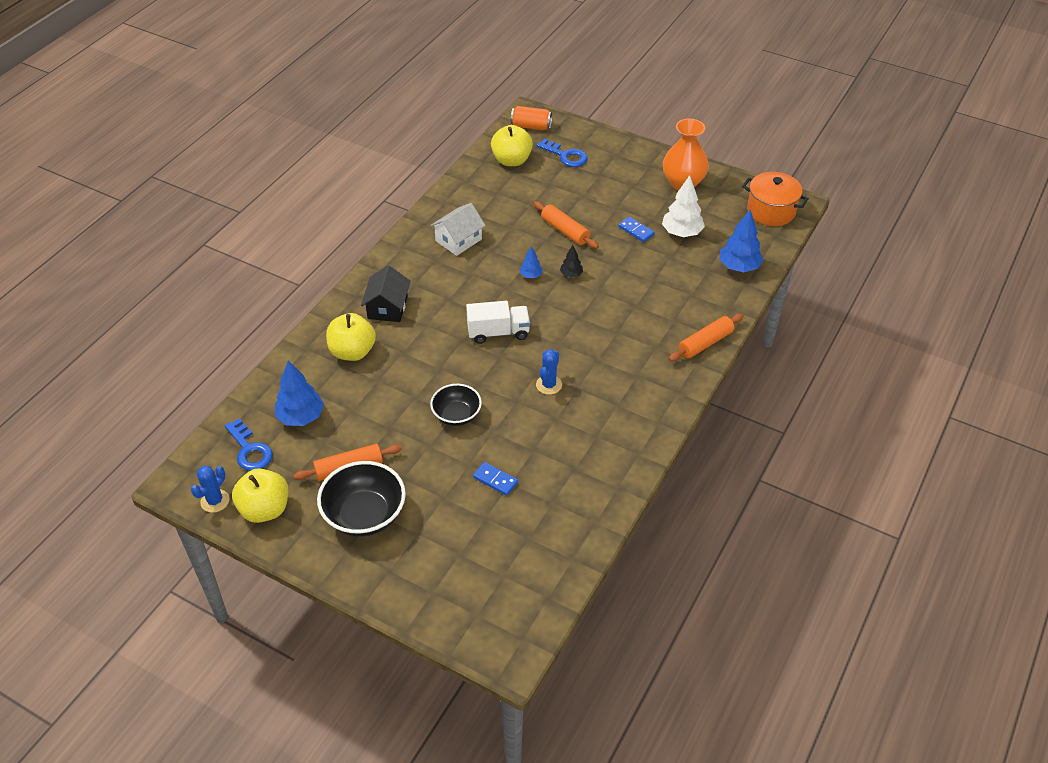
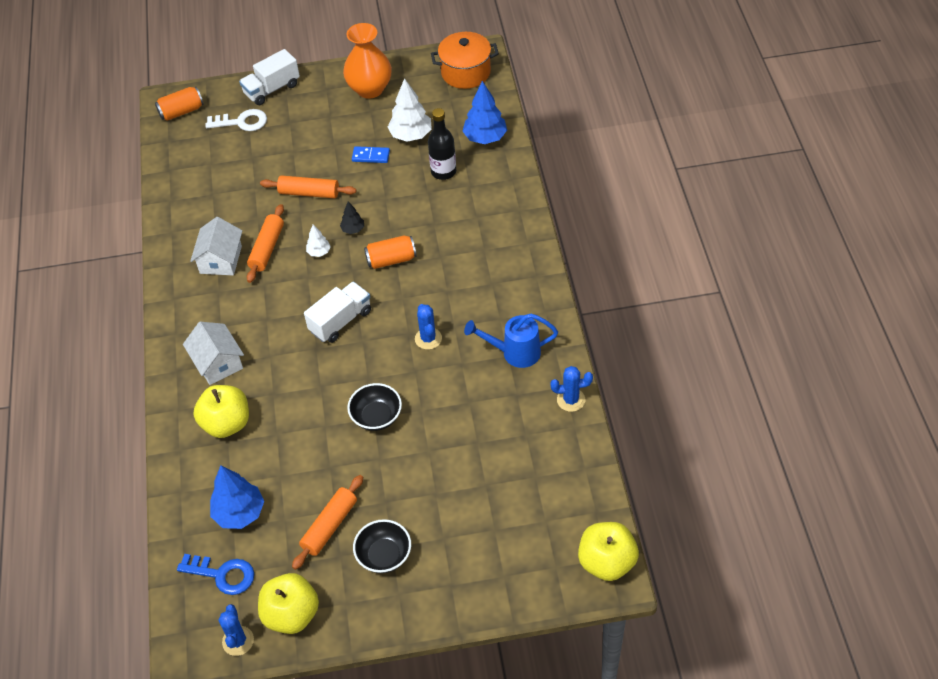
camera: 35 degrees left, 5 degrees up
(364, 515) = (384, 555): black bowl -> black bowl, size x0.63
(387, 307) = (218, 363): black house -> white house
(495, 480) = (463, 449): blue domino -> none
(511, 160) = (195, 155): yellow apple -> yellow apple (607, 562)
(531, 275) = (319, 252): blue tree -> white tree
(566, 156) = (242, 122): blue key -> white key
(578, 312) = (391, 260): none -> orange can
(604, 437) = (515, 353): none -> blue watering can
(610, 145) = (272, 89): none -> white truck
(613, 501) = (571, 400): none -> blue cactus
(681, 273) = (443, 172): none -> black bottle
(705, 343) = (519, 221): orange rolling pin -> orange rolling pin (267, 248)

